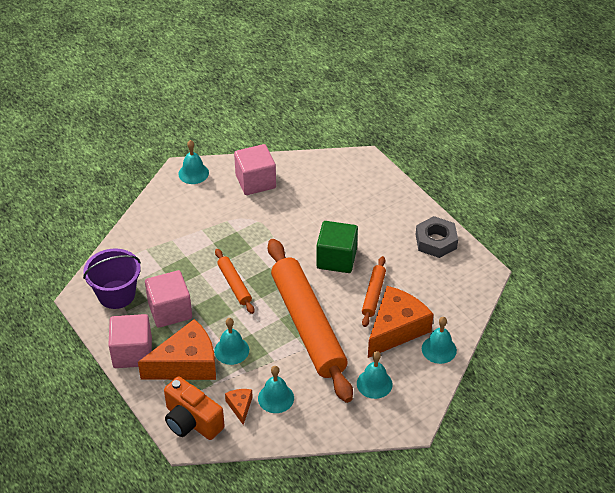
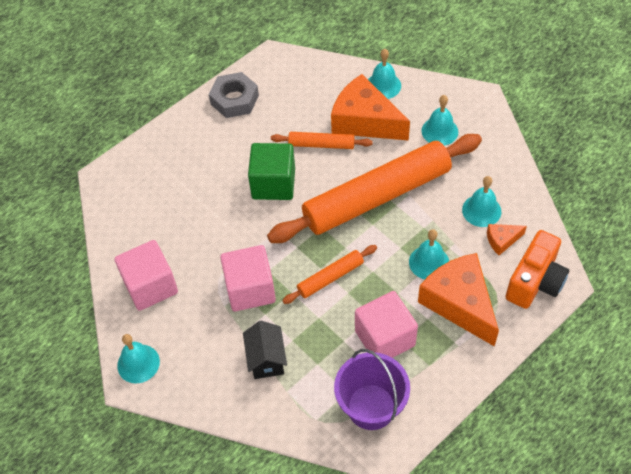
camera: 95 degrees left, 10 degrees up
(132, 353) = (458, 364): pink cube -> pink cube (250, 289)
(174, 240) = (266, 359): none -> black house

